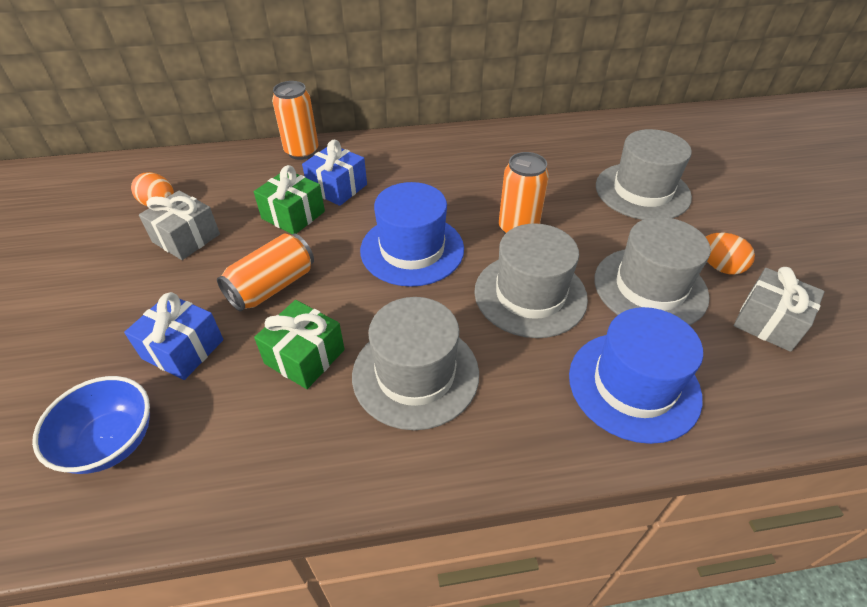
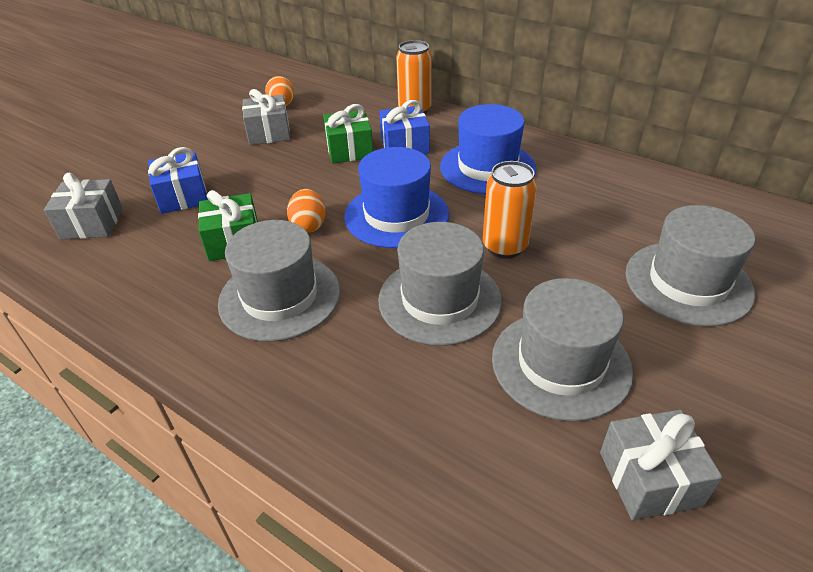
camera: 45 degrees right, 5 degrees down
(111, 442) = (92, 223): blue bowl -> grey gift
(272, 286) = (275, 188): orange can -> none
(634, 385) = (422, 422): blue hat -> blue hat (487, 167)
(719, 267) = (672, 396): orange egg -> orange egg (308, 225)

